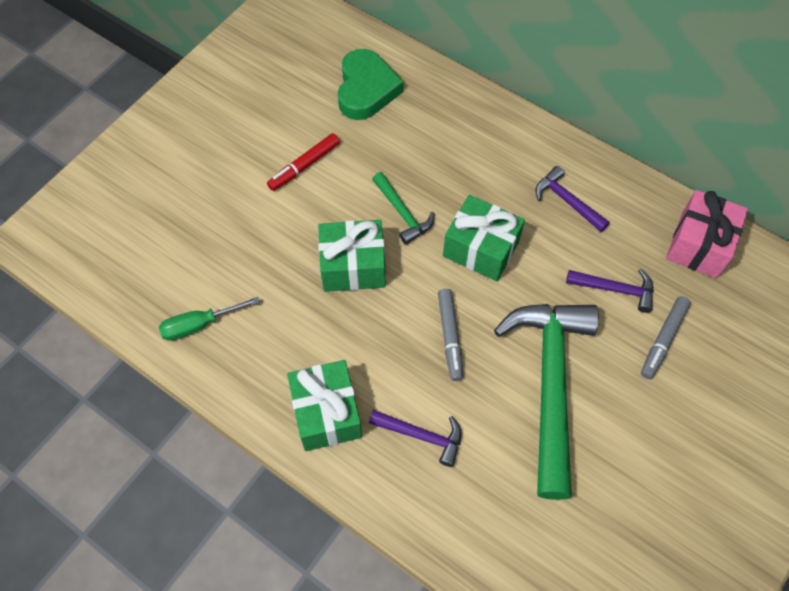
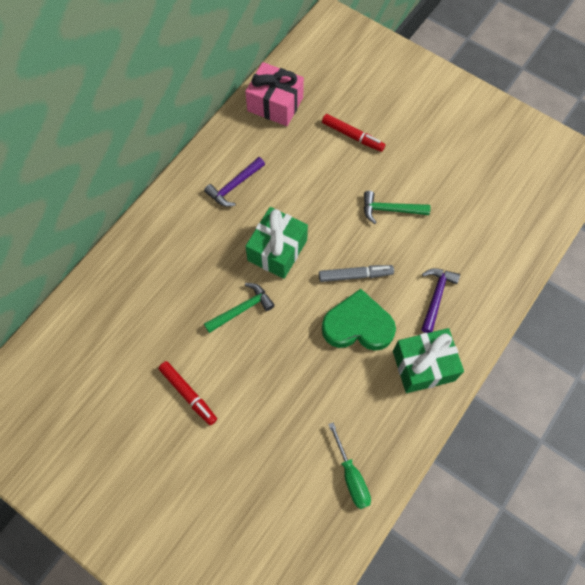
camera: 90 degrees left, 5 degrees up
(353, 266) = (293, 349): green gift -> none
(366, 89) = (104, 341): green heart -> green heart (358, 325)
(549, 384) = (390, 210): green hammer -> green hammer, size x0.46
(616, 289) = (312, 161): purple hammer -> none
(663, 340) = (352, 136): grey marker -> red marker

